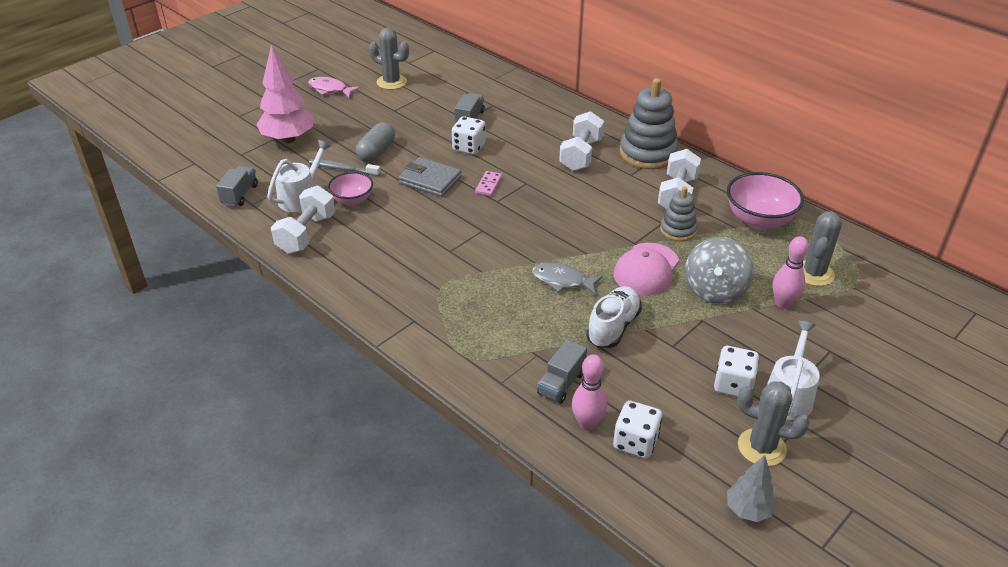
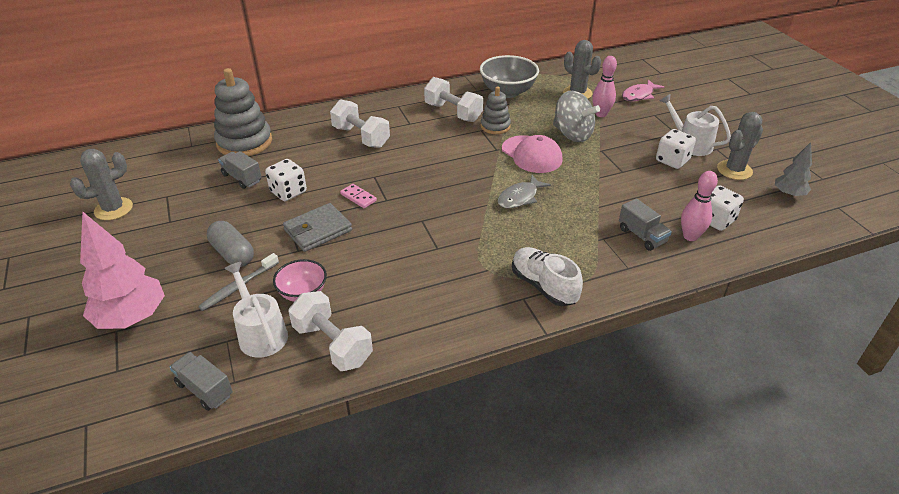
camera: 65 degrees left, 0 degrees up
(330, 89) = (68, 258): pink fish -> pink fish (639, 95)
(613, 327) = (589, 191): white shoe -> white shoe (543, 286)
(648, 153) = (389, 107): grey stacking toy -> grey stacking toy (244, 142)
(759, 220) = (507, 92): pink bowl -> grey bowl

